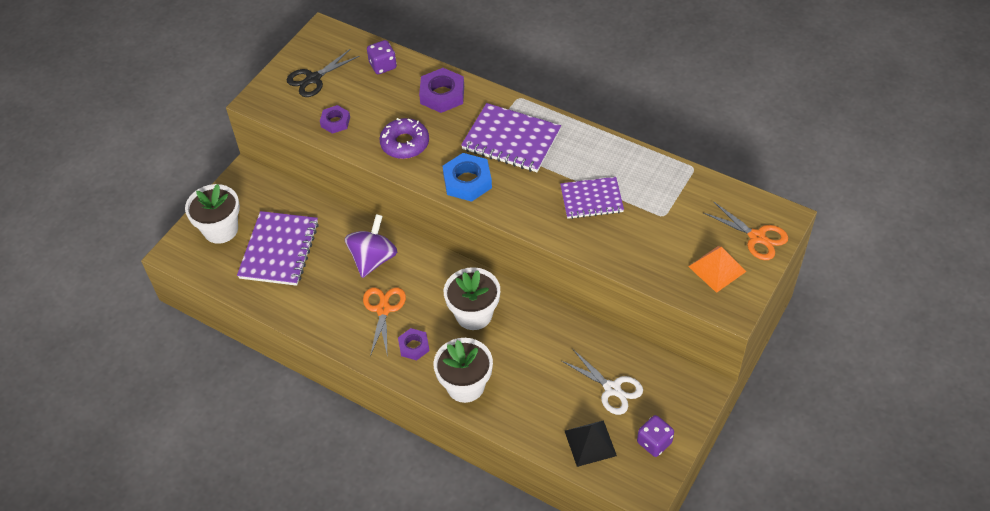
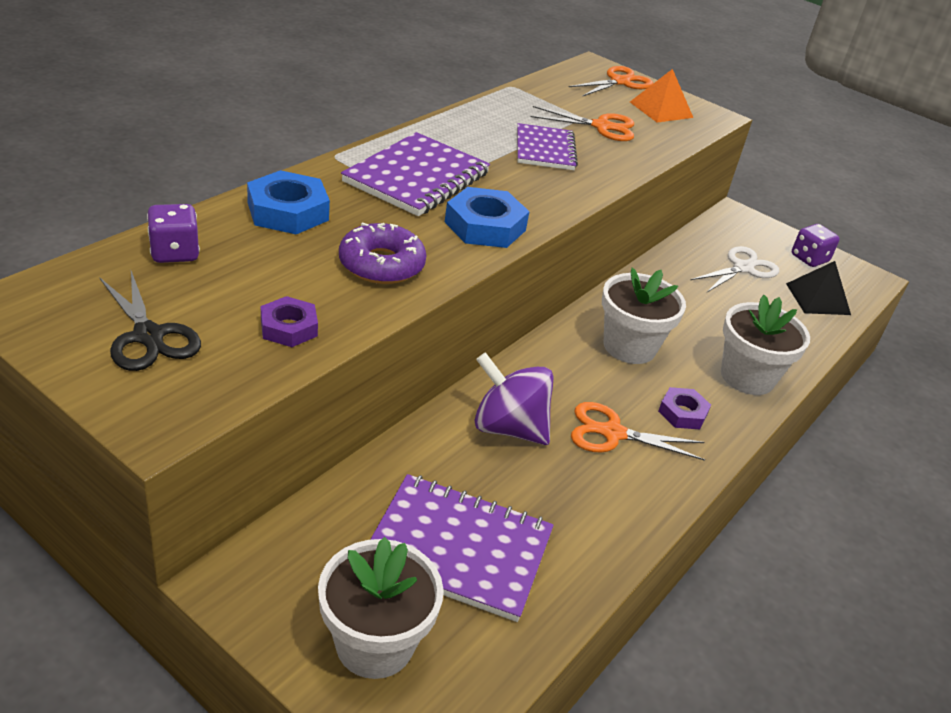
camera: 90 degrees left, 15 degrees down
(442, 94) = (288, 211): purple nut -> blue nut
(654, 230) = (601, 126): none -> orange scissors

